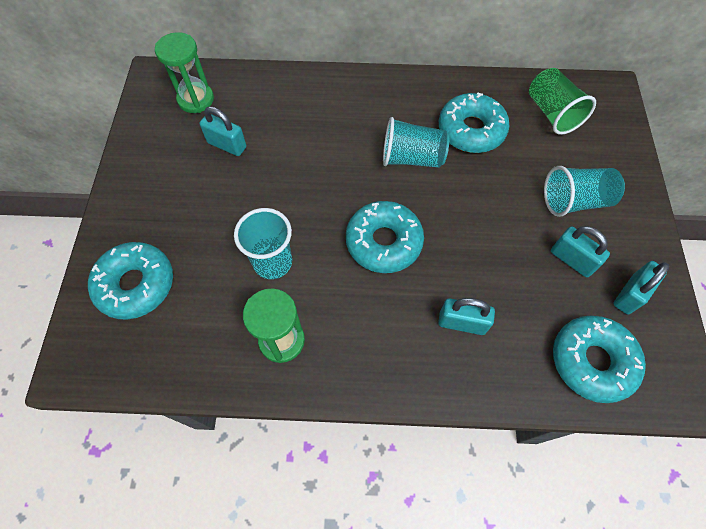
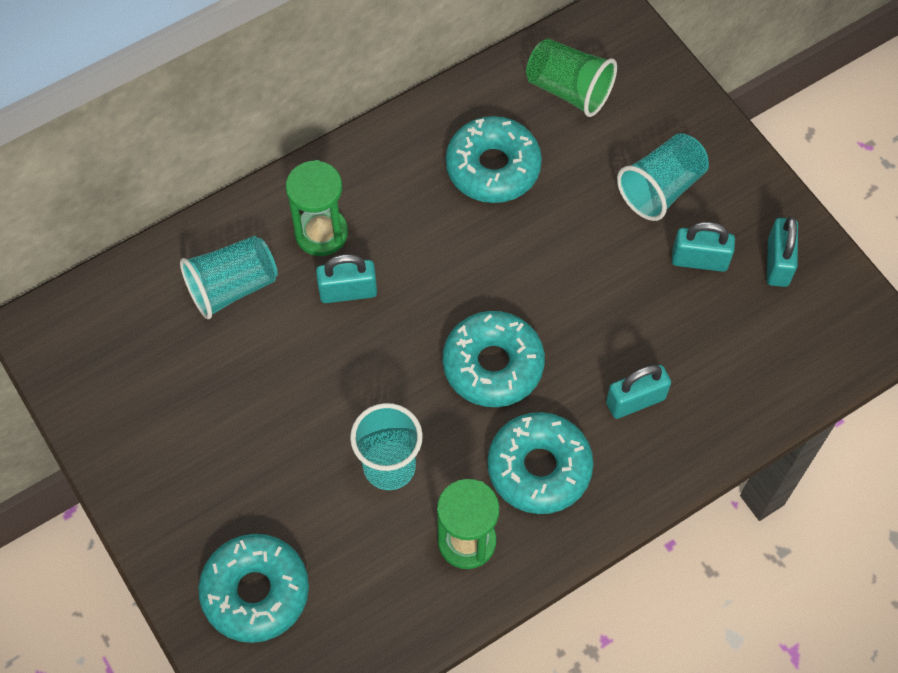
camera: 35 degrees left, 0 degrees up
(196, 99) = (124, 328): green hourglass -> green hourglass (321, 233)
(227, 145) = (217, 363): turquoise padlock -> turquoise padlock (348, 291)
(411, 158) = (450, 244): turquoise cup -> turquoise cup (232, 287)
(592, 361) = (783, 357): turquoise donut -> turquoise donut (539, 468)

